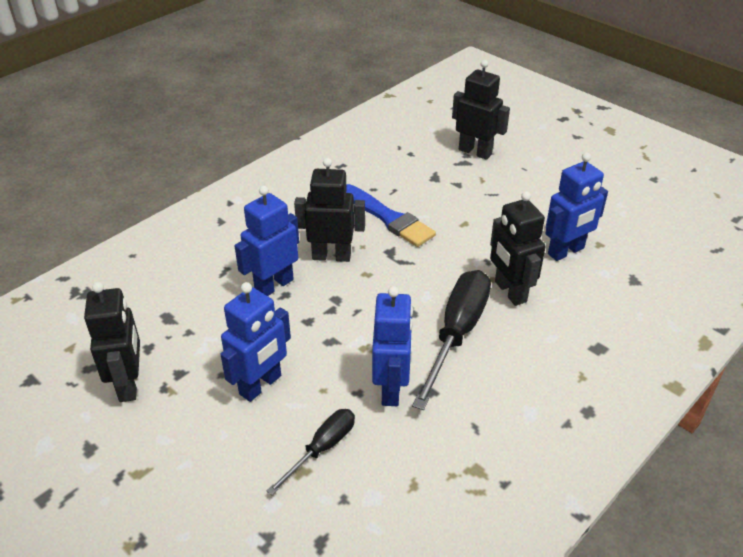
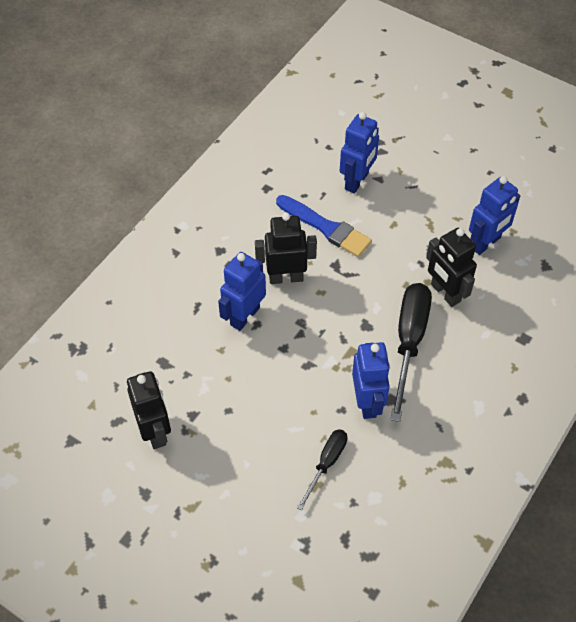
camera: 10 degrees left, 15 degrees up
(261, 385) = (262, 415): blue robot -> blue robot (357, 181)
(475, 152) = (388, 137): black robot -> none

